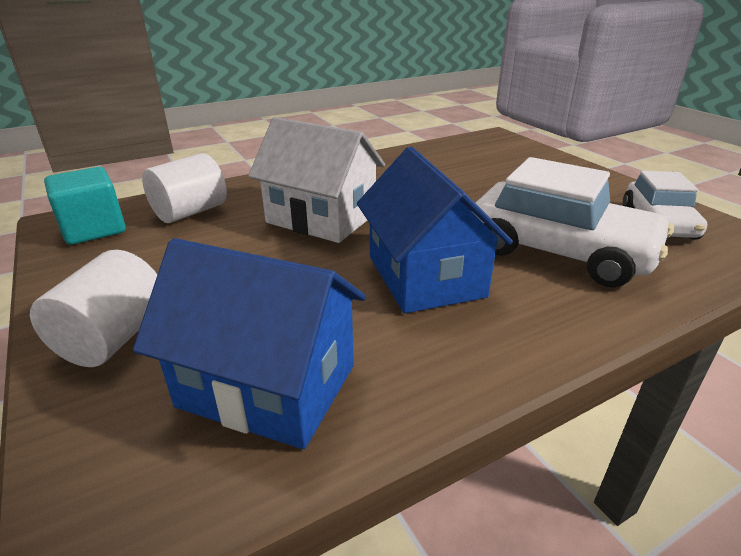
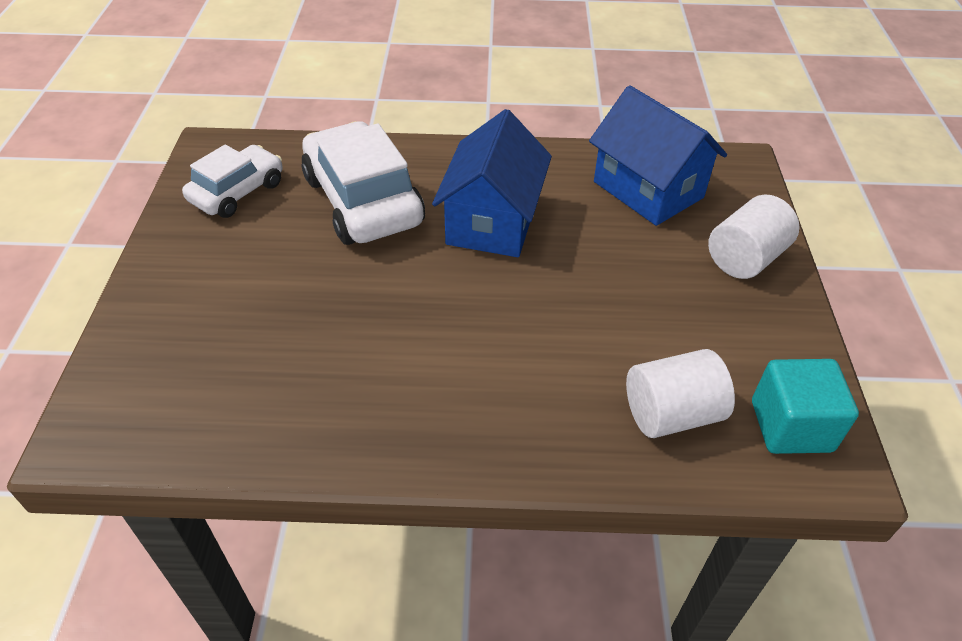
camera: 150 degrees left, 15 degrees up
(321, 218) = (525, 332): white house -> none

